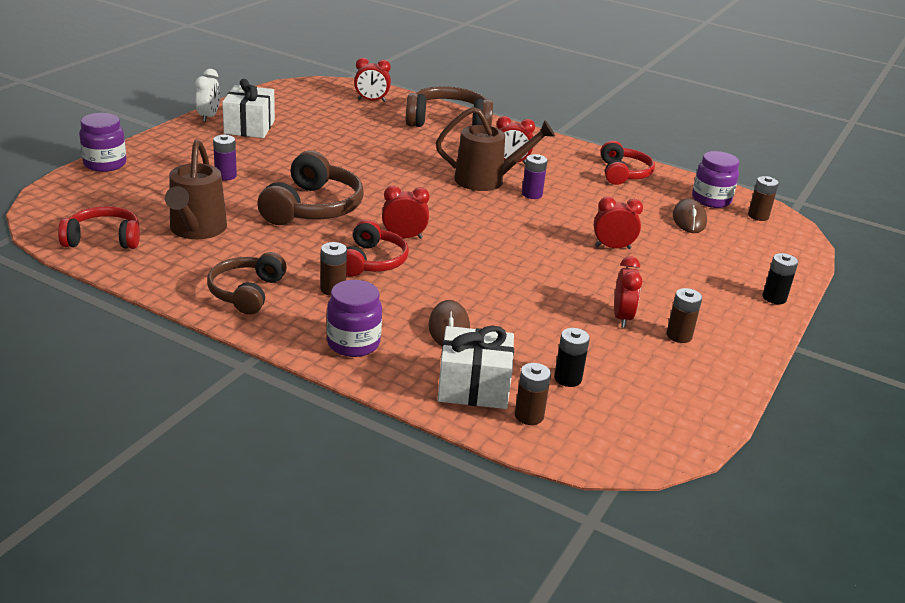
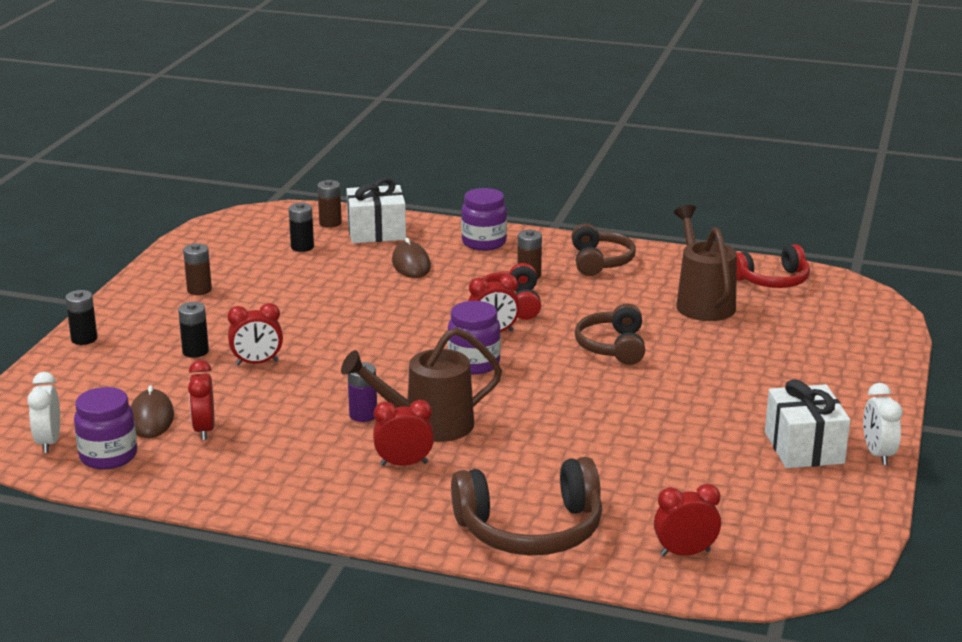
camera: 170 degrees right, 5 degrees down
(105, 164) = (890, 354): purple jar -> purple jar (474, 364)
(225, 176) = (745, 366): purple battery -> none
(313, 208) = (612, 346): brown headphones -> brown headphones, size x0.66
(622, 317) = (252, 296): red clock -> red clock (204, 430)
(623, 173) = (233, 479): red headphones -> none
(667, 267) = (195, 351): none -> black battery
(758, 216) = (49, 442): brown battery -> white clock

